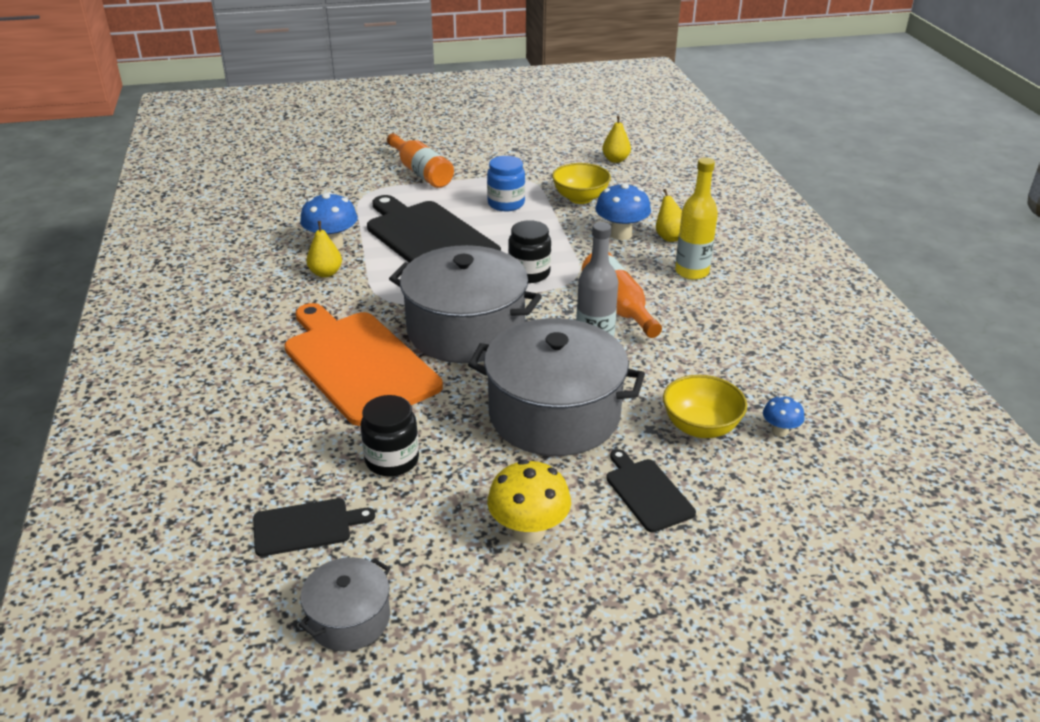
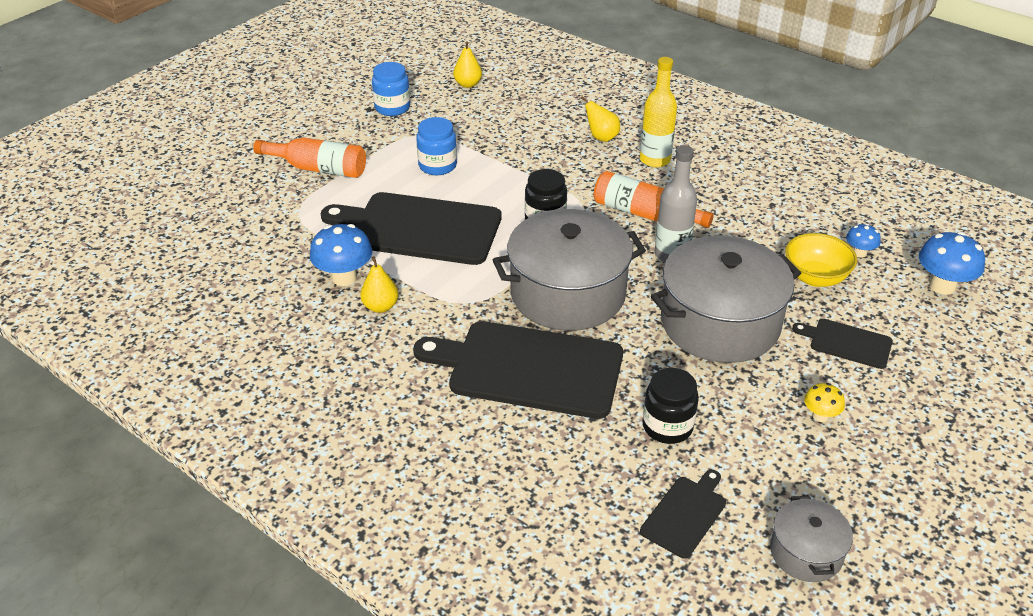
camera: 40 degrees left, 5 degrees up
(358, 363) = (529, 368): orange cutting board -> black cutting board
(528, 531) = (820, 416): yellow mushroom -> yellow mushroom, size x0.56
(533, 154) = (392, 108): none -> blue jar
(580, 198) = (489, 133): yellow bowl -> none
(621, 234) = (564, 151): blue mushroom -> blue mushroom (942, 286)

